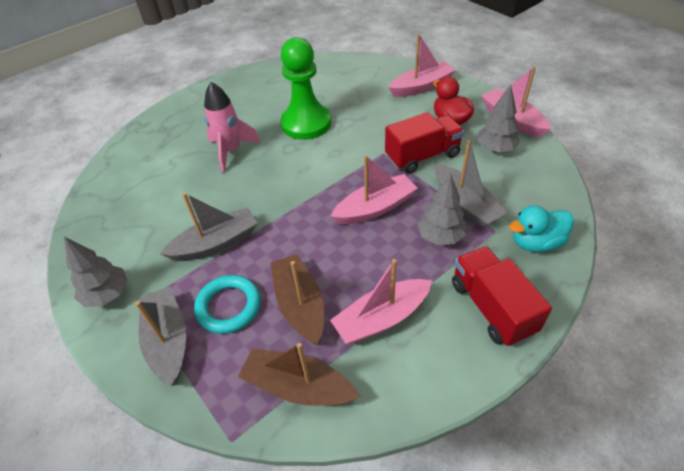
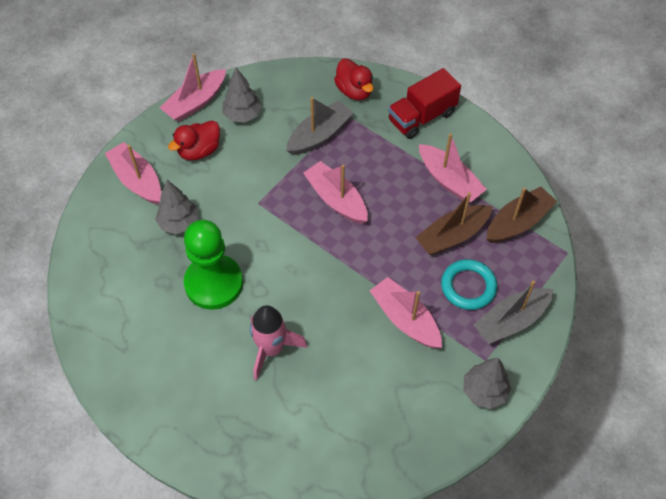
camera: 105 degrees left, 10 degrees up
(216, 243) = (405, 319): grey boat -> pink boat
(298, 386) = (518, 222): brown boat -> brown boat turned 135 degrees counterclockwise
(422, 156) = (259, 170): red truck -> none
(440, 236) = (360, 150): grey tree -> grey tree (179, 223)
(535, 242) = (354, 91): turquoise duck -> red duck

